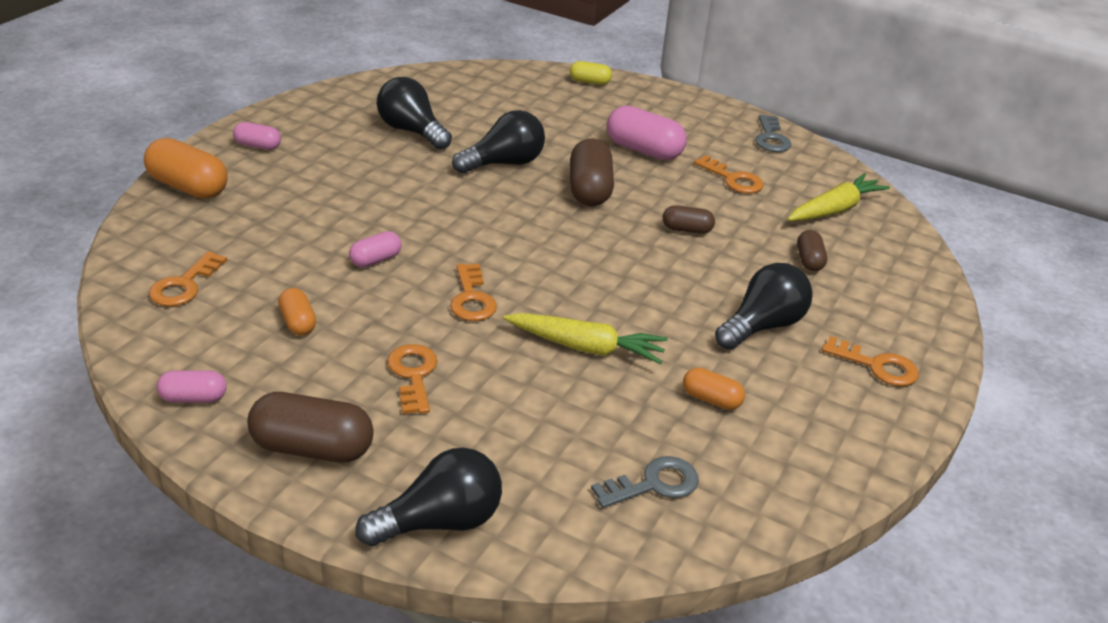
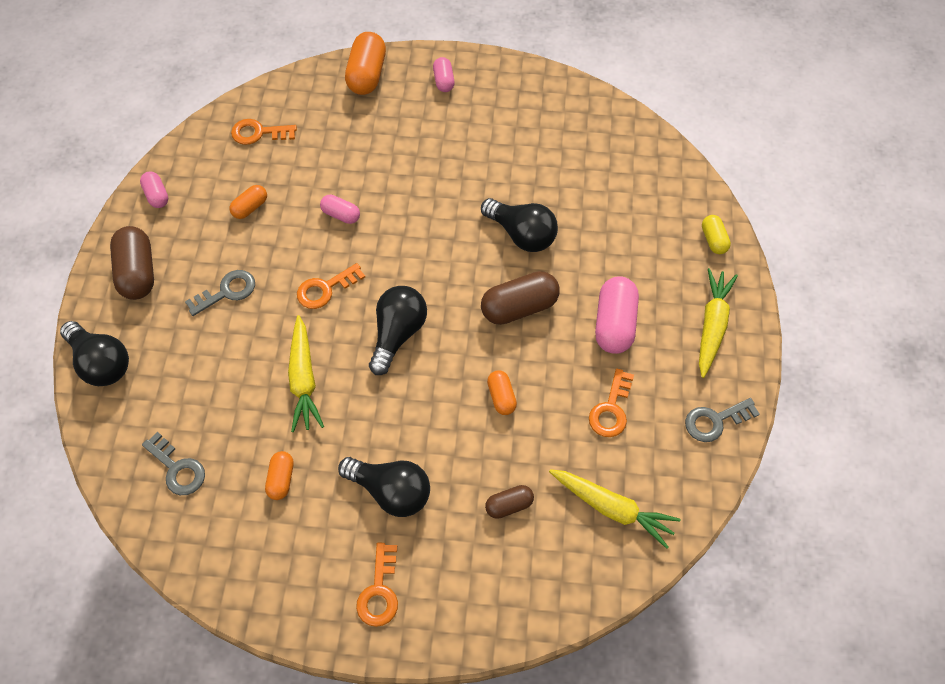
camera: 70 degrees right, 25 degrees up
(412, 131) = (529, 156): black light bulb -> black light bulb (397, 334)
(413, 375) = (227, 292): orange key -> grey key
(676, 110) = (712, 325): none -> yellow carrot
(686, 230) = (501, 397): brown capsule -> orange capsule

